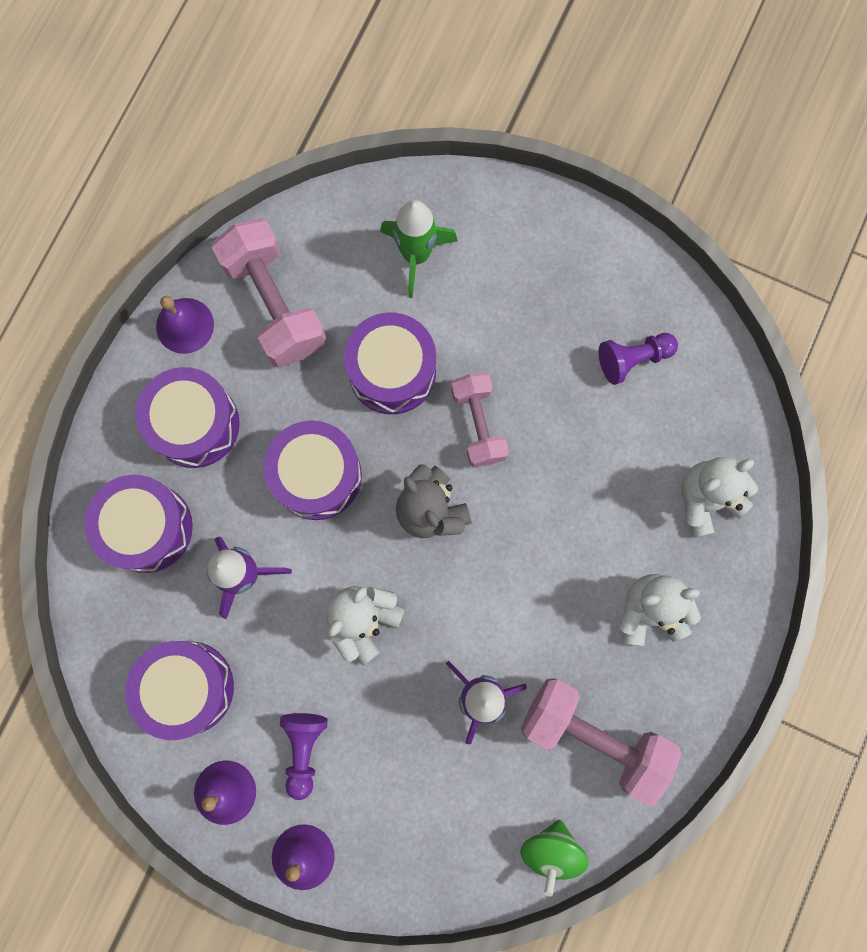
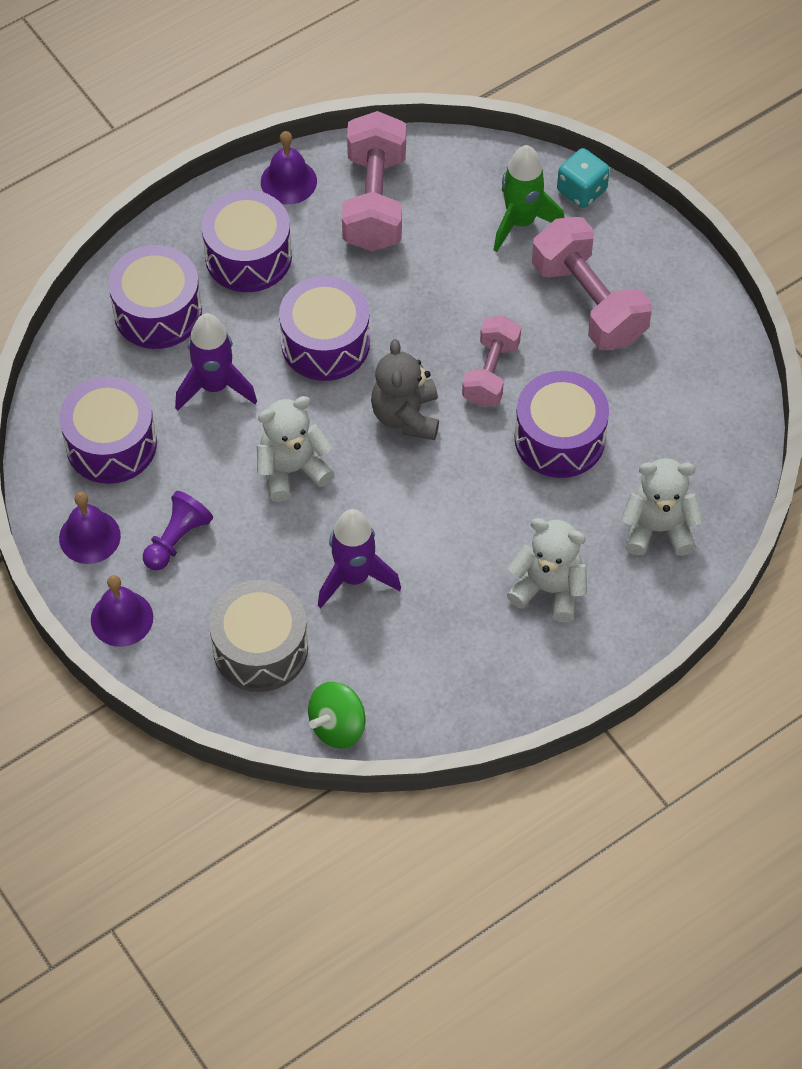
camera: 30 degrees right, 20 degrees down
(392, 371) = (442, 298): purple drum -> purple drum (559, 439)
(441, 814) = (260, 649): none -> grey drum
(450, 194) = (581, 190): none -> turquoise dice
(594, 737) = (434, 659): pink dumbbell -> pink dumbbell (588, 302)
(633, 359) = (662, 390): purple pawn -> none

